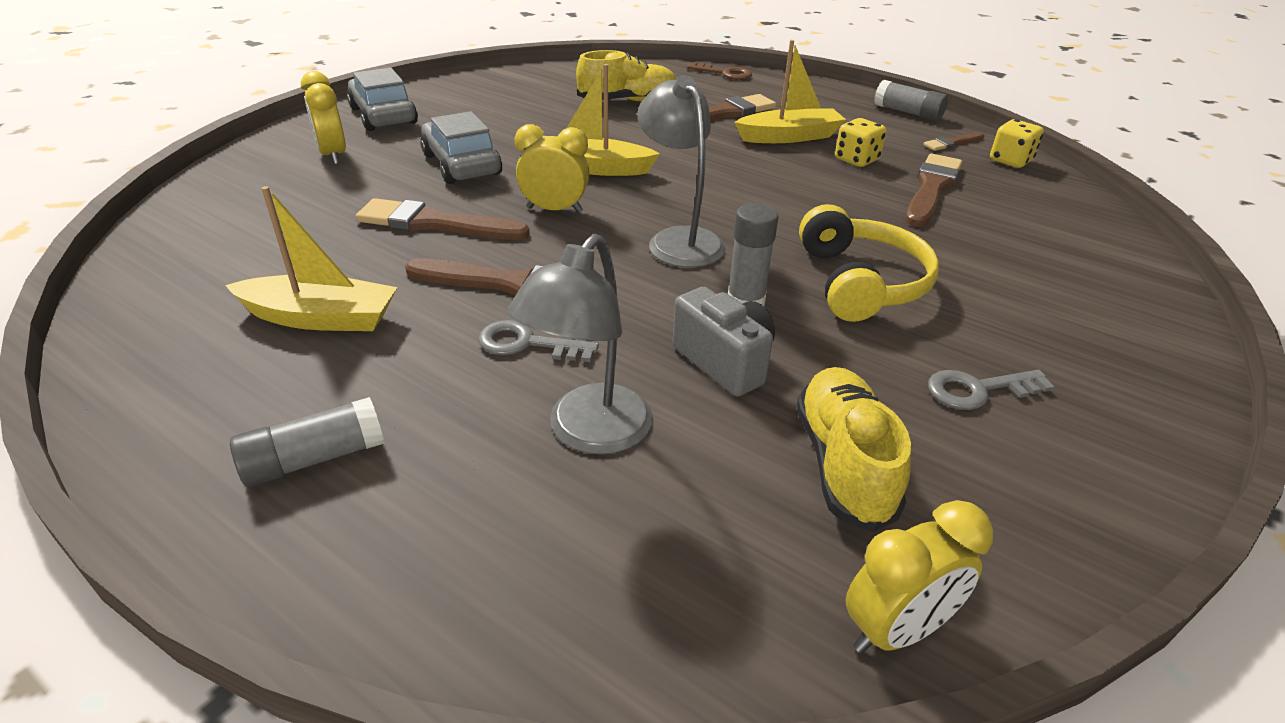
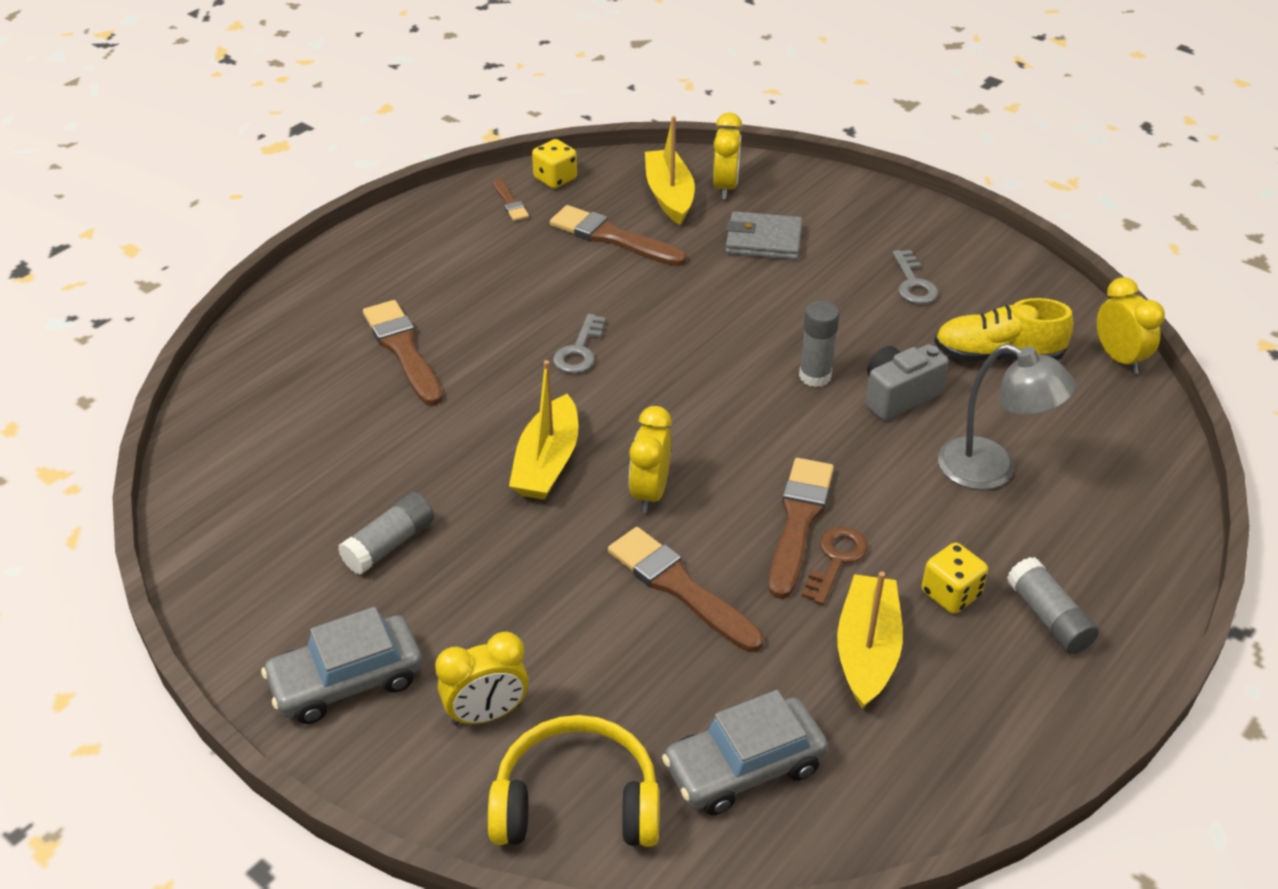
camera: 85 degrees left, 5 degrees up
(435, 223) = (679, 587): brown brush -> brown brush turned 120 degrees clockwise
(462, 164) = (527, 578): grey car -> grey car (744, 767)
(527, 344) = (889, 506): grey key -> grey key (579, 350)
(628, 101) = (342, 427): yellow shoe -> none
(679, 240) = (712, 407): grey lamp -> none
(725, 73) = (259, 333): brown key -> brown key (836, 560)
(789, 137) = (479, 306): yellow boat -> yellow boat (669, 196)
(856, 160) = (544, 270): yellow dice -> yellow dice (950, 594)
(861, 282) = (781, 310): yellow headphones -> yellow headphones (577, 802)
(908, 113) = (424, 213): grey glue stick -> grey glue stick (390, 544)
(992, 274) = (763, 240): none -> grey wallet
(1084, 250) = (725, 187): none -> yellow clock

